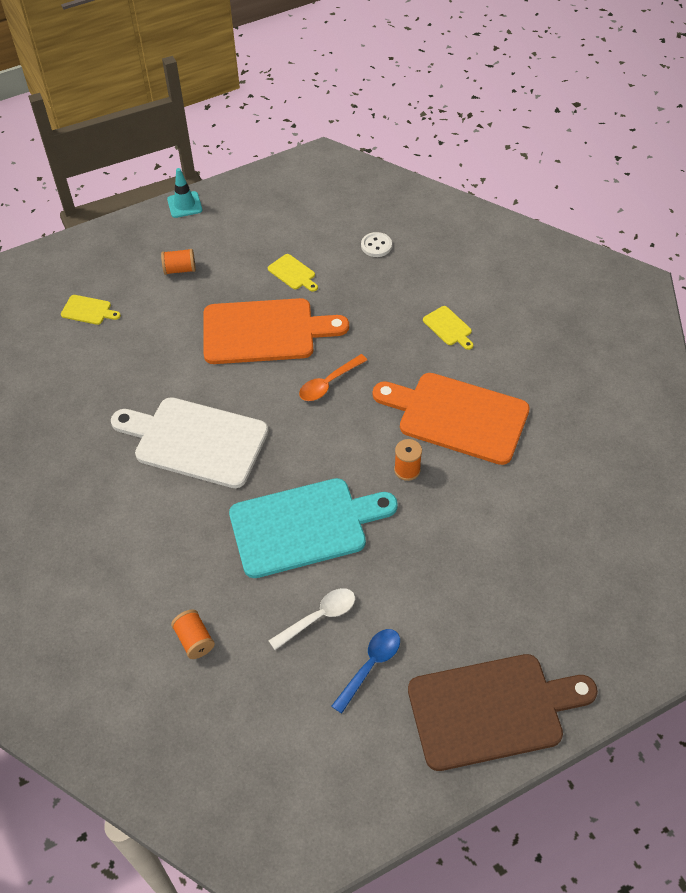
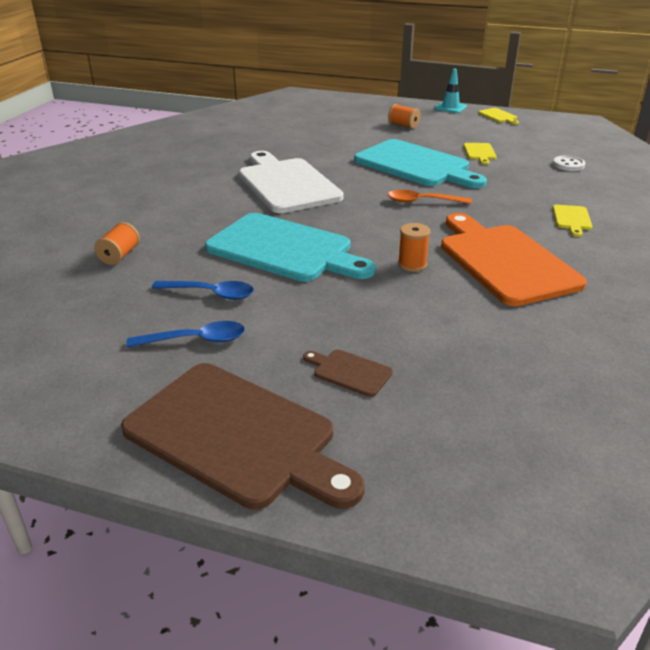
camera: 45 degrees right, 20 degrees down
(88, 310) = (320, 119): yellow cutting board -> yellow cutting board (498, 116)
(264, 332) = (415, 165): orange cutting board -> turquoise cutting board
(319, 617) = (210, 293): white spoon -> blue spoon
(488, 606) = (349, 372): none -> brown cutting board

